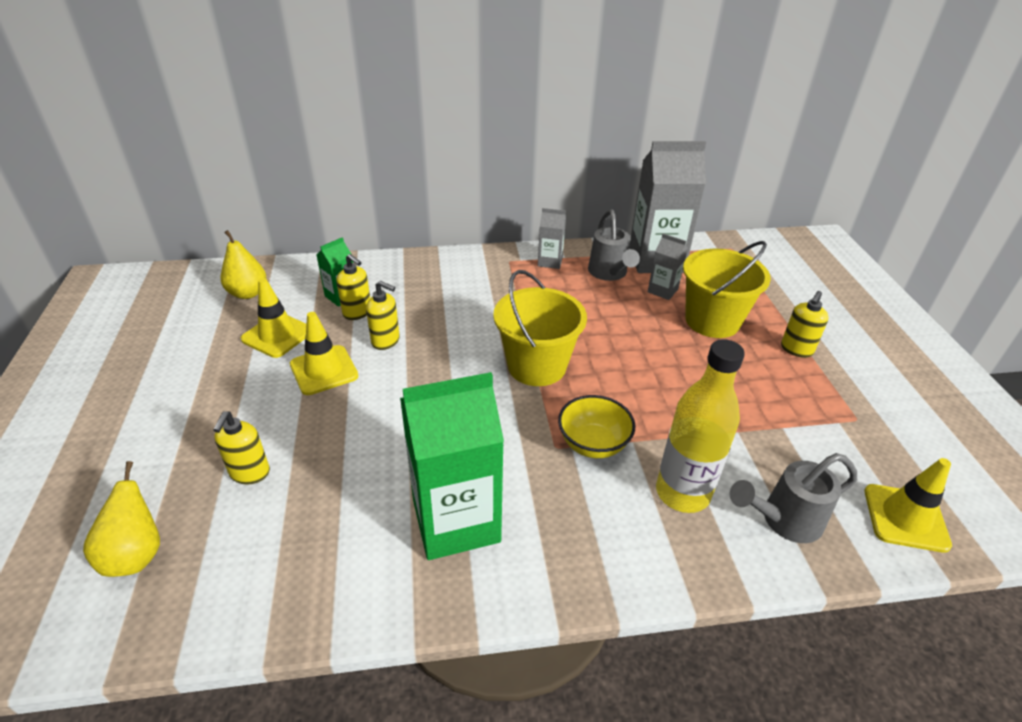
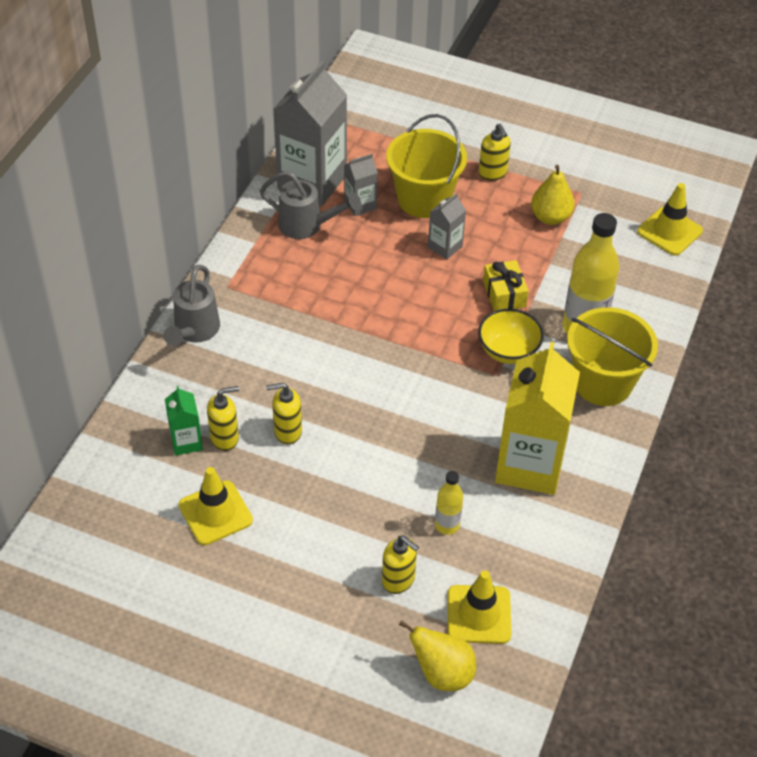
camera: 60 degrees left, 10 degrees up
(248, 293) = (117, 519): yellow pear -> yellow pear (550, 217)
(324, 370) = (298, 492): yellow traffic cone -> yellow traffic cone (479, 614)
(336, 483) = (447, 525): none -> yellow bottle
(386, 341) = (287, 432): yellow soap dispenser -> yellow soap dispenser turned 150 degrees counterclockwise
(456, 521) = (529, 465): green carton -> yellow carton
(536, 366) = (398, 341): yellow bucket -> yellow bucket (603, 383)
(550, 261) = (253, 257): grey carton -> grey carton (445, 247)
(661, 413) = (504, 294): none -> yellow gift
(783, 520) = (636, 291): grey watering can -> grey watering can (194, 332)

